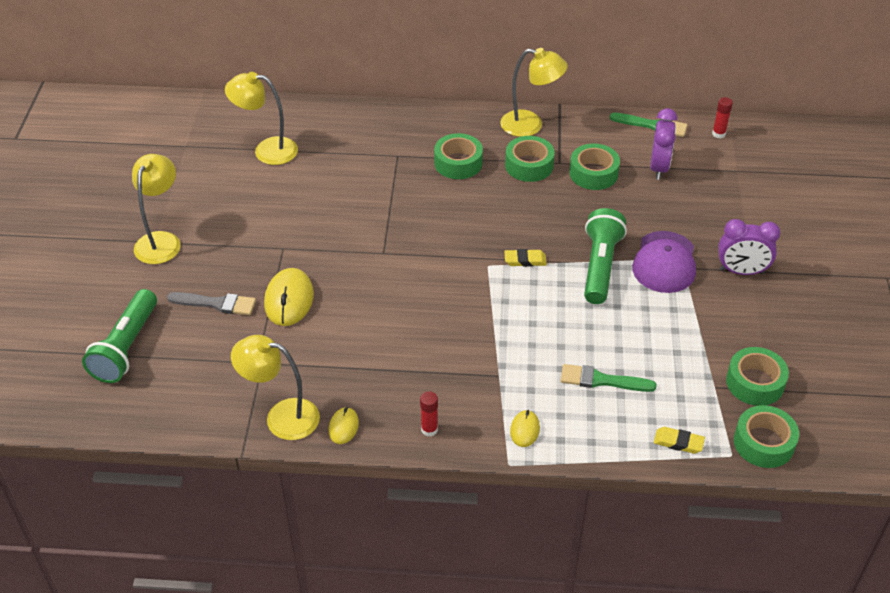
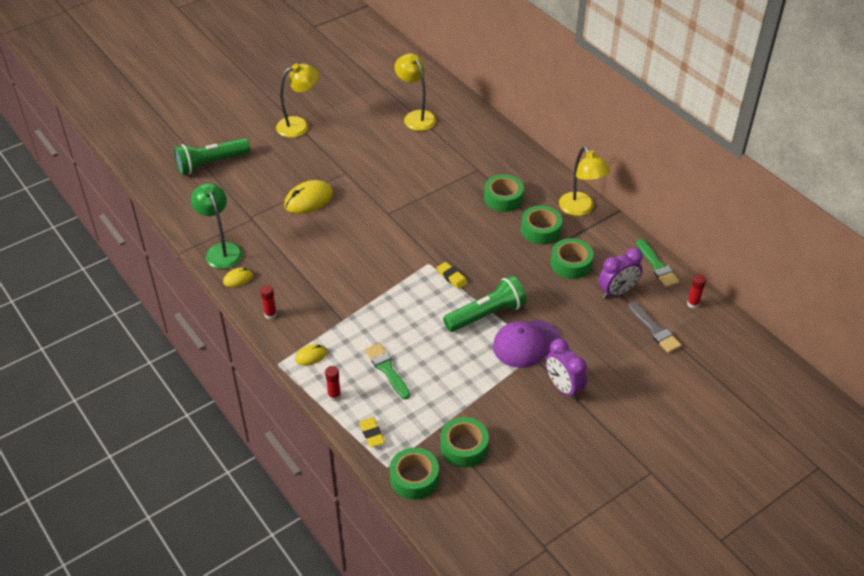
camera: 50 degrees right, 0 degrees up
(216, 303) = (276, 175): grey brush -> grey brush (655, 330)
(281, 417) = (221, 250): yellow lamp -> green lamp
(599, 442) = (334, 395): none -> red glue stick

